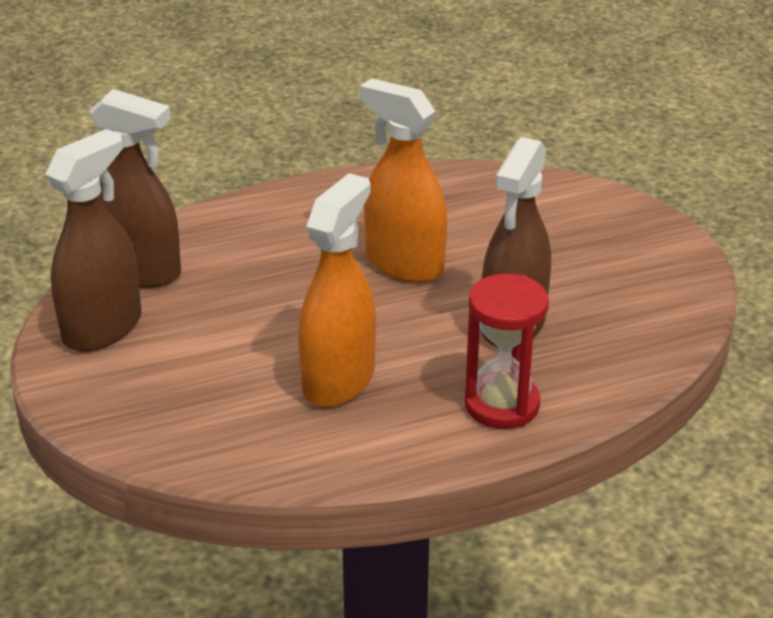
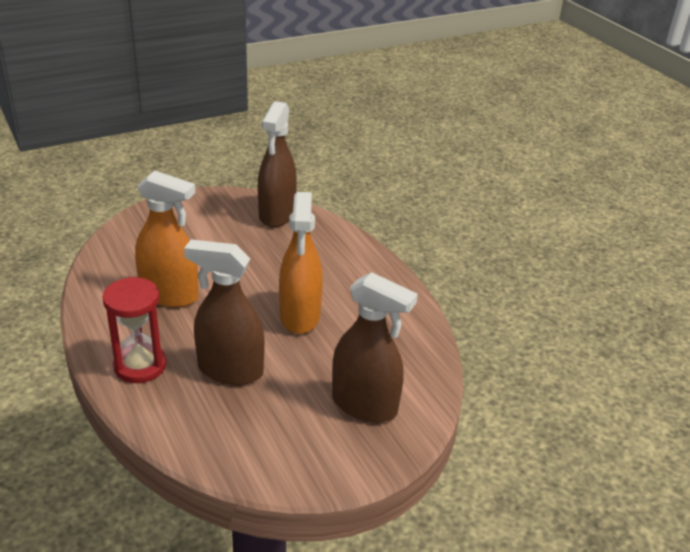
camera: 80 degrees right, 0 degrees up
(103, 328) = (220, 209): brown spray bottle -> brown spray bottle (364, 405)
(404, 264) = (300, 316): orange spray bottle -> orange spray bottle turned 150 degrees clockwise

